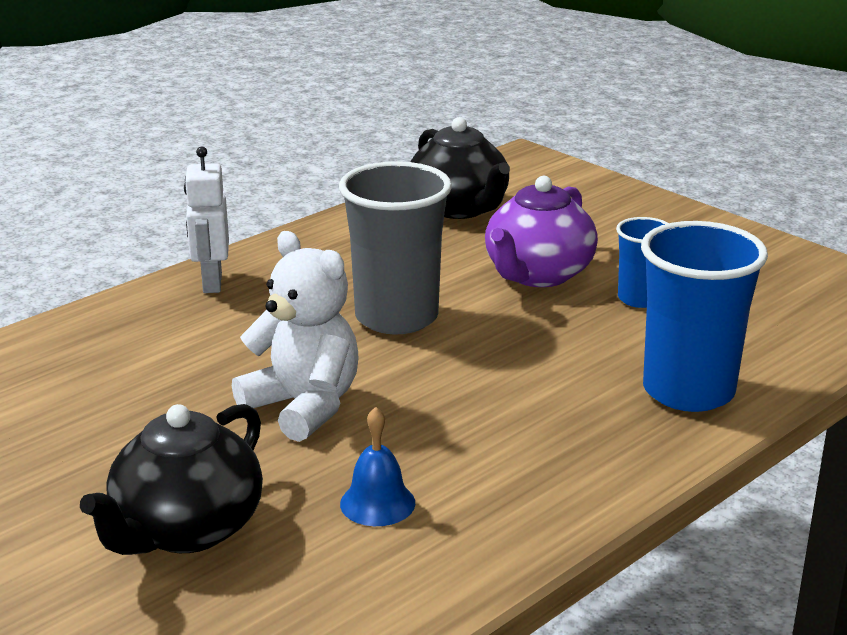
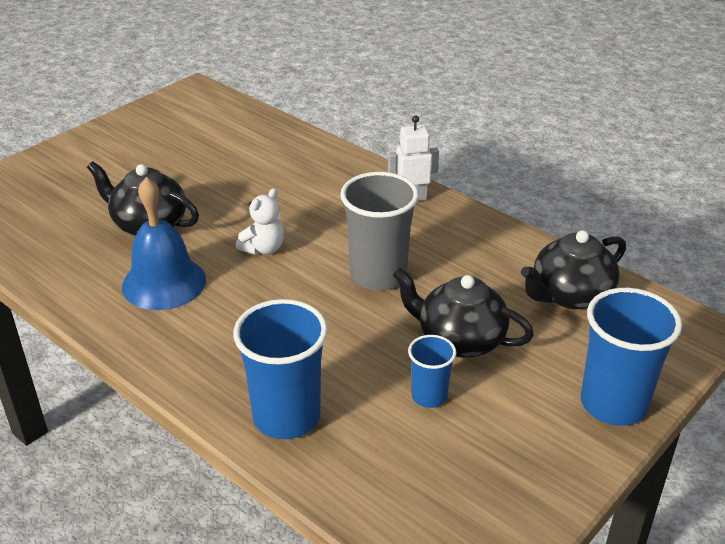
camera: 85 degrees right, 10 degrees up
(304, 406) = (263, 248): white teddy bear -> white teddy bear, size x0.65
(377, 503) = (164, 283): blue bell -> blue bell, size x2.00
(538, 275) = (459, 340): purple teapot -> black teapot
(641, 208) = (613, 404): none -> blue cup

